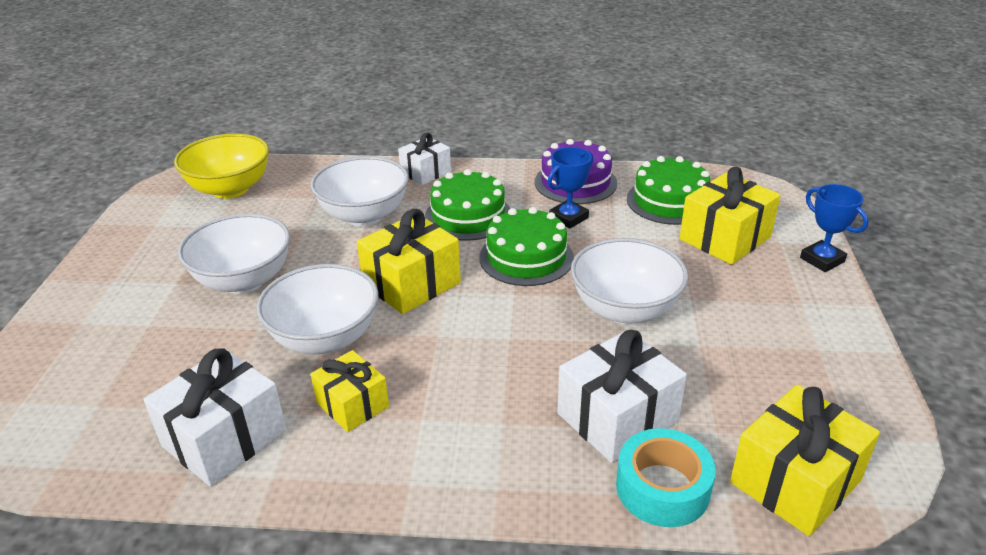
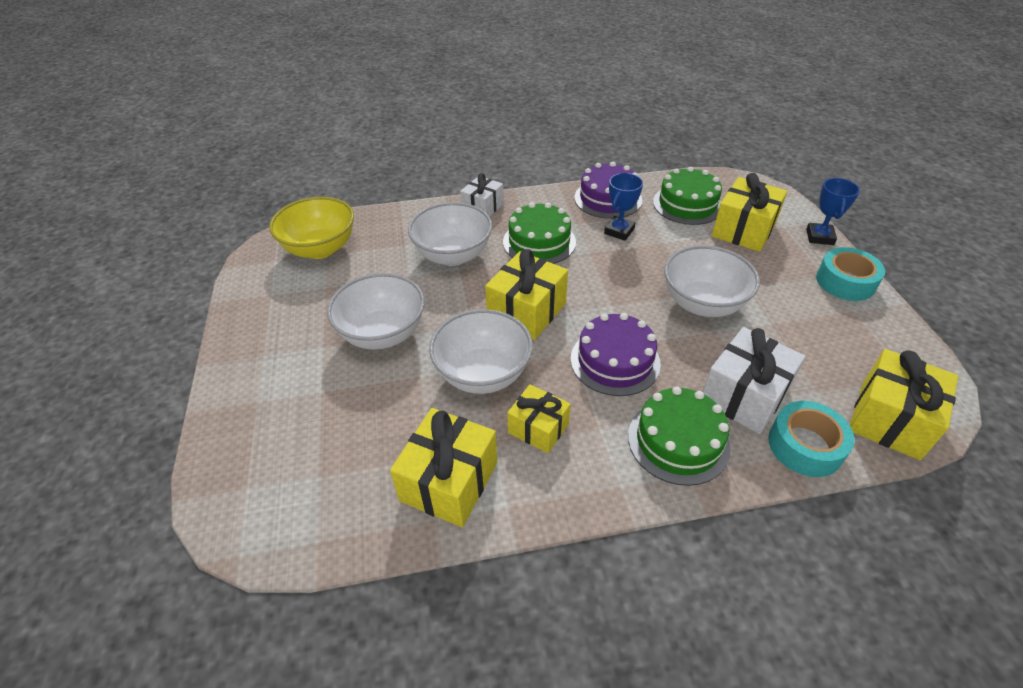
camera: 15 degrees left, 10 degrees up
(224, 438) = (449, 481): white gift -> yellow gift
(482, 352) = (615, 361): none -> purple cake
(526, 257) = (605, 271): green cake -> green cake (678, 441)
(822, 260) = (819, 237): blue trophy -> blue trophy turned 60 degrees clockwise
(827, 315) = (845, 282): none -> turquoise tape

